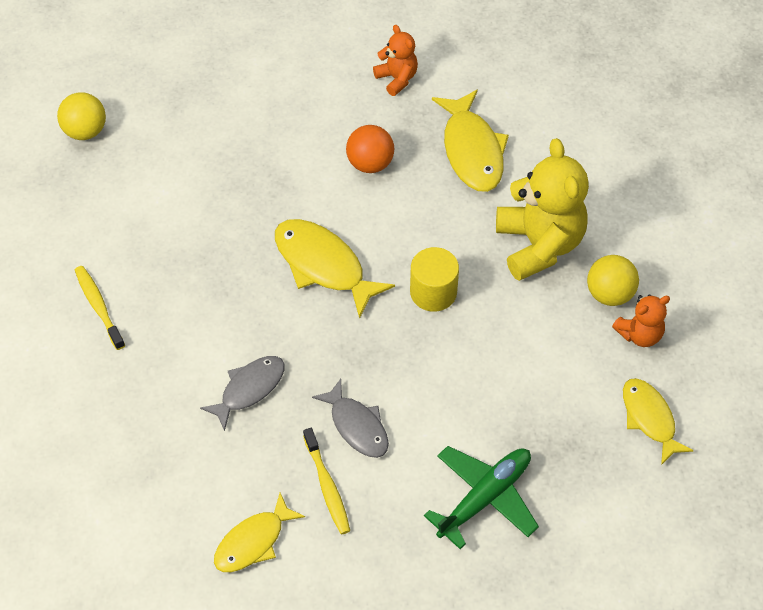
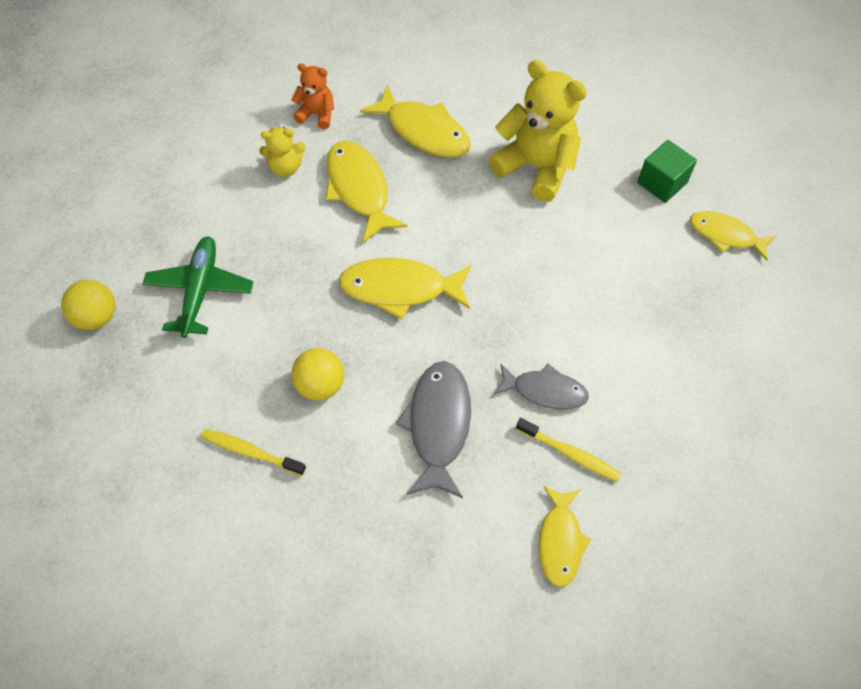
camera: 40 degrees left, 5 degrees up
(249, 389) = (438, 425): grey fish -> grey fish, size x1.51
(329, 107) = (286, 167): none -> yellow teddy bear
(370, 163) = (359, 189): orange ball -> yellow fish
(433, 292) = (499, 251): yellow cylinder -> none
(485, 497) = (682, 373): green plane -> green plane (200, 290)
(609, 294) = (615, 169): yellow ball -> yellow ball (320, 385)
(639, 334) = (662, 183): orange teddy bear -> green cube

